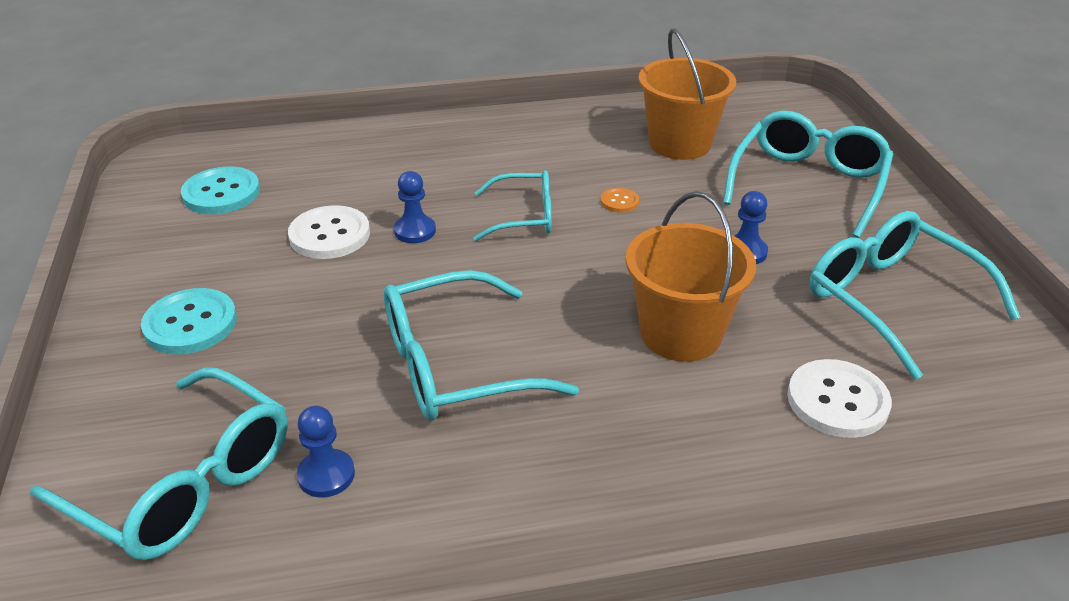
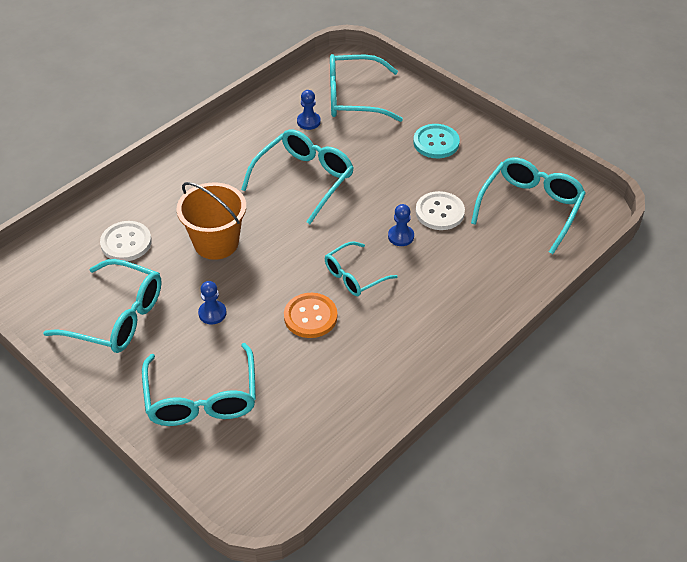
camera: 145 degrees right, 10 degrees up
(221, 193) = (530, 208): turquoise button -> turquoise glasses
(619, 201) = (310, 317): orange button -> orange button, size x1.97
(679, 144) = (312, 397): orange bucket -> none

